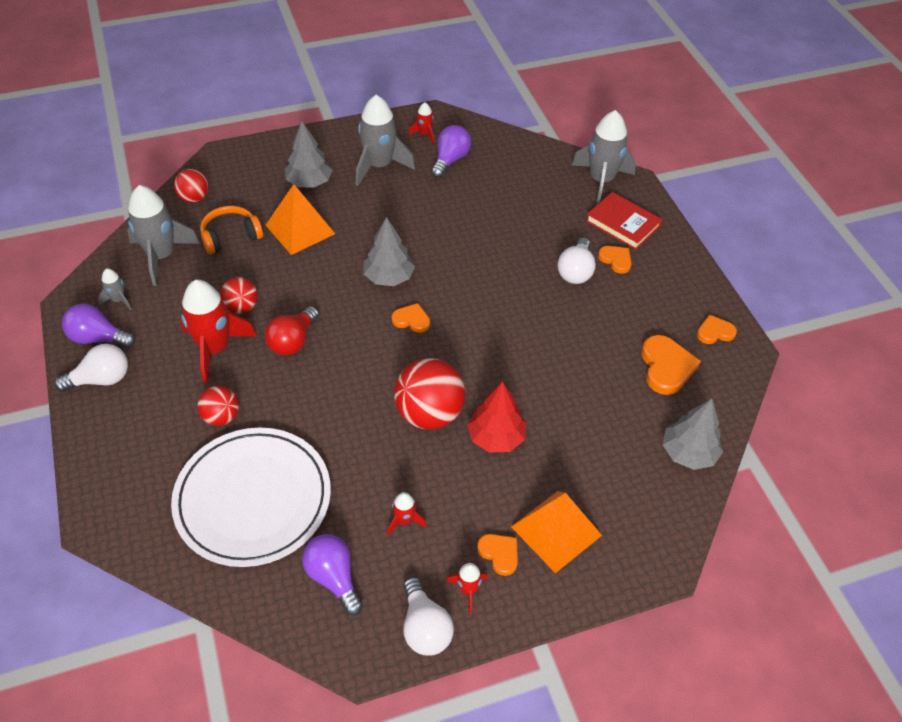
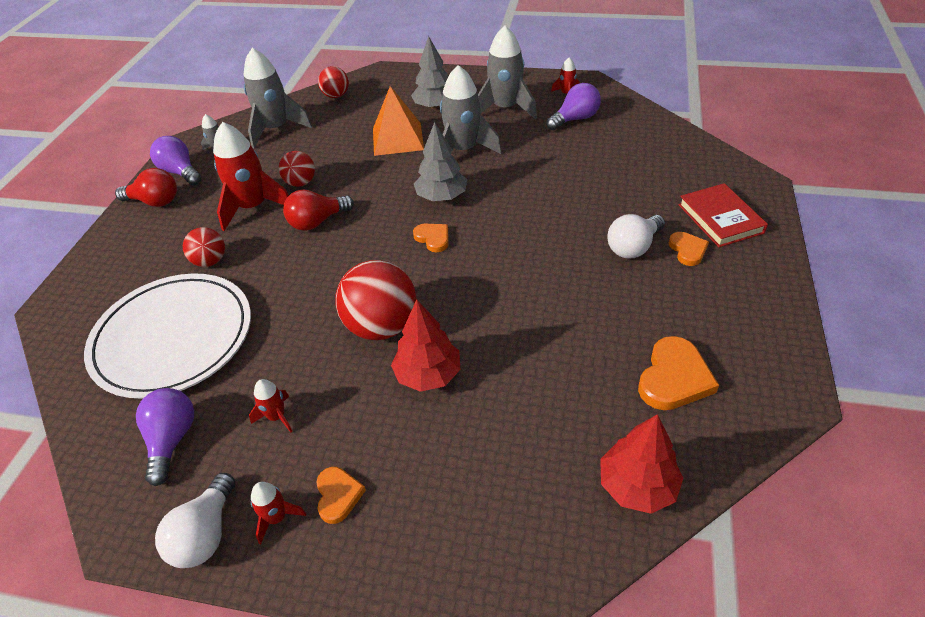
camera: 35 degrees right, 5 degrees down
(101, 379) = (155, 202): white light bulb -> red light bulb
(230, 236) = (339, 129): orange headphones -> none
(556, 530) = (416, 501): orange pyramid -> none
(601, 181) = (722, 173): grey rocket -> grey rocket (463, 150)
(688, 453) = (637, 486): grey tree -> red tree
(715, 332) = (764, 362): orange heart -> none

